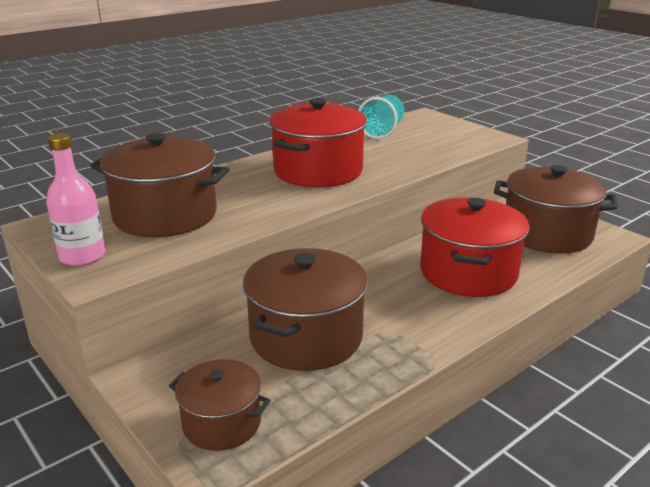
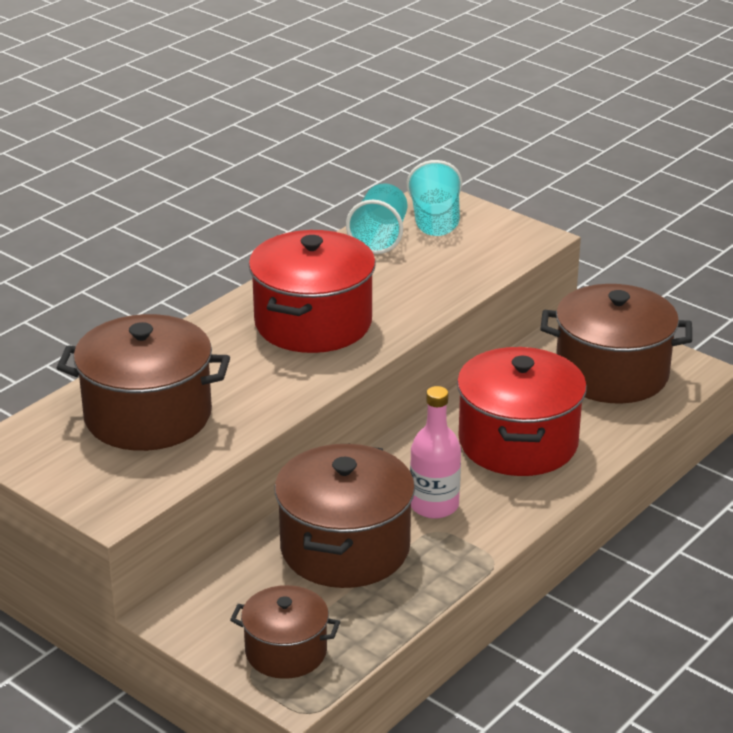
camera: 10 degrees left, 5 degrees up
(82, 256) = (81, 485): pink bottle -> pink bottle (434, 505)
(423, 126) = (435, 221): none -> turquoise cup

